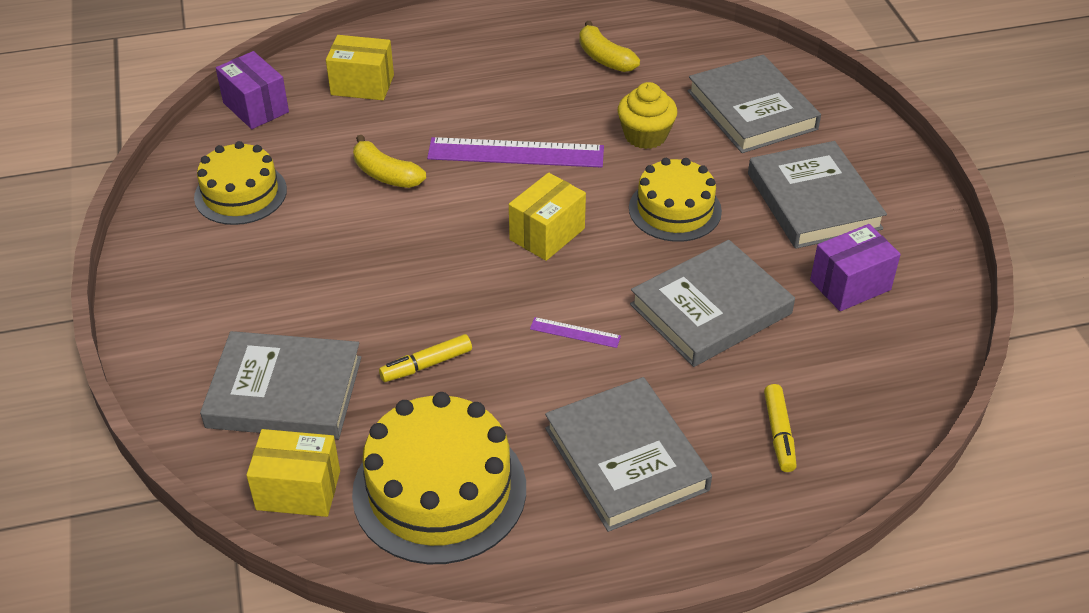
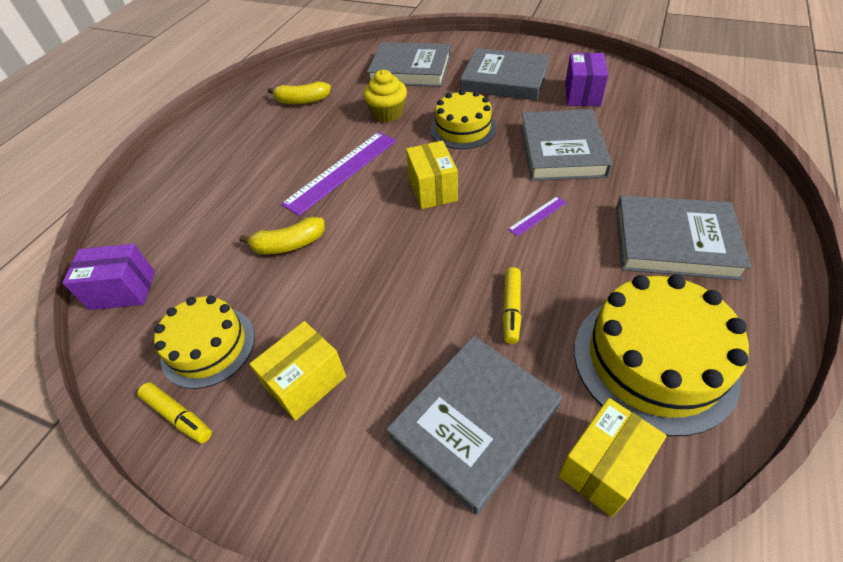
camera: 50 degrees left, 5 degrees up
(362, 85) = (182, 217): yellow box -> yellow box (306, 382)
(779, 433) = (687, 167): yellow marker -> yellow marker (178, 416)

